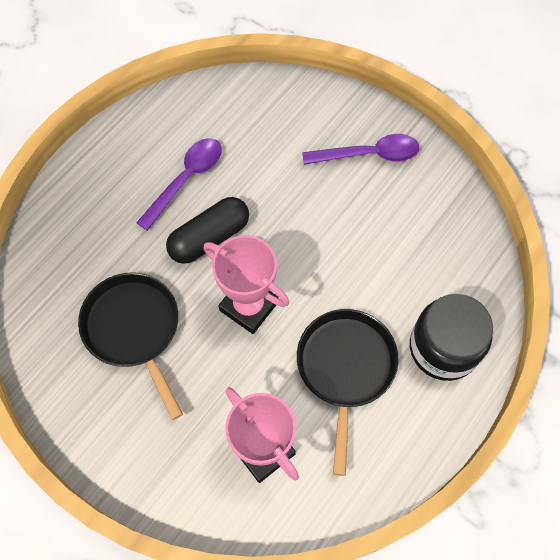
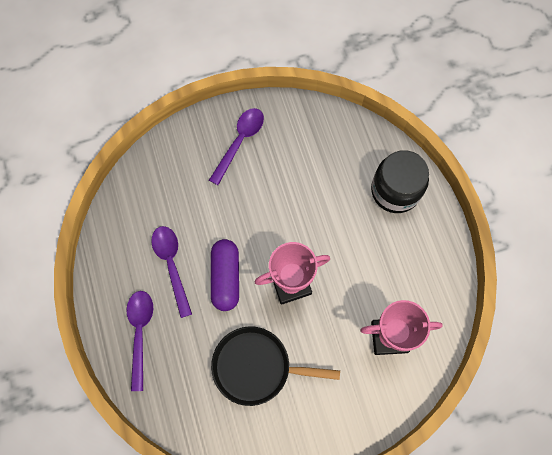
camera: 55 degrees left, 5 degrees up
(96, 197) = (140, 333): none -> purple spoon
(209, 237) = (225, 277): black capsule -> purple capsule
(345, 368) = (370, 254): black pan -> none

